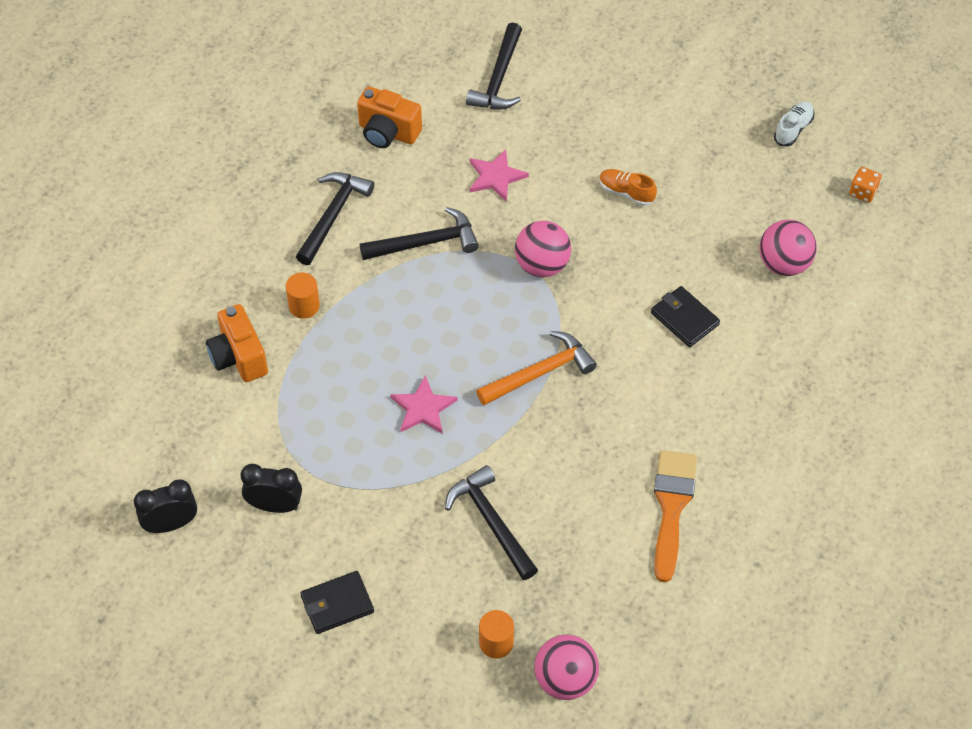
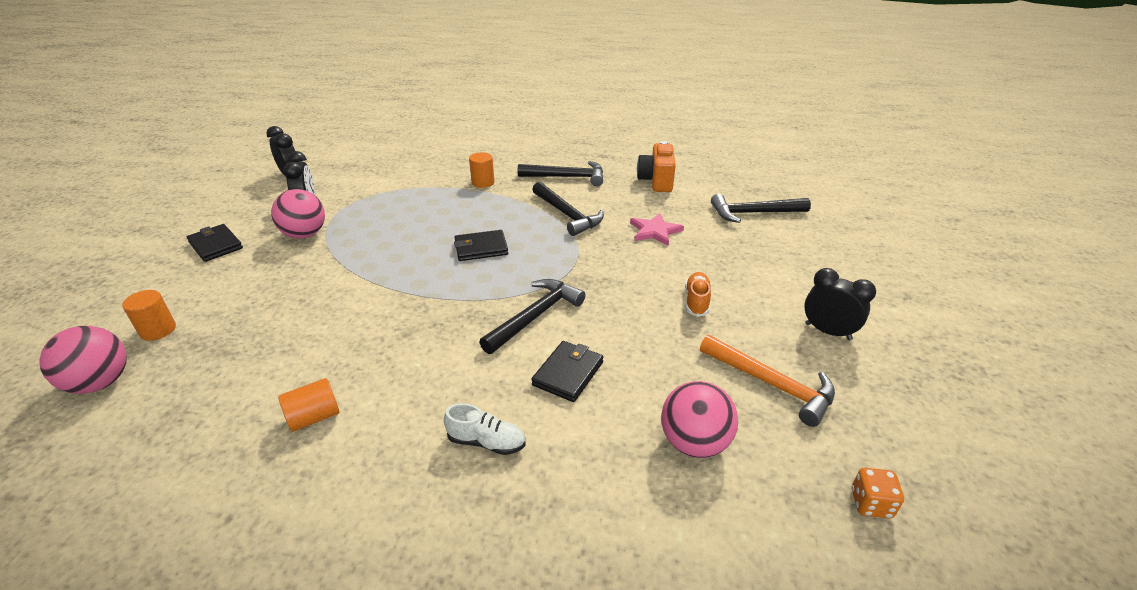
camera: 70 degrees right, 20 degrees down
(239, 357) = (430, 170): orange camera -> none
(423, 408) = (407, 245): pink star -> none
(461, 340) = (481, 248): none -> black wallet
(491, 522) = (293, 300): black hammer -> black hammer (535, 316)
(540, 372) = (462, 294): orange hammer -> orange hammer (771, 384)
(542, 265) = (580, 271): pink ball -> pink ball (305, 234)
(671, 507) = (314, 417): orange brush -> orange cylinder
(701, 122) = (828, 331): none -> black clock
(793, 129) = (896, 407): white shoe -> white shoe (486, 442)

